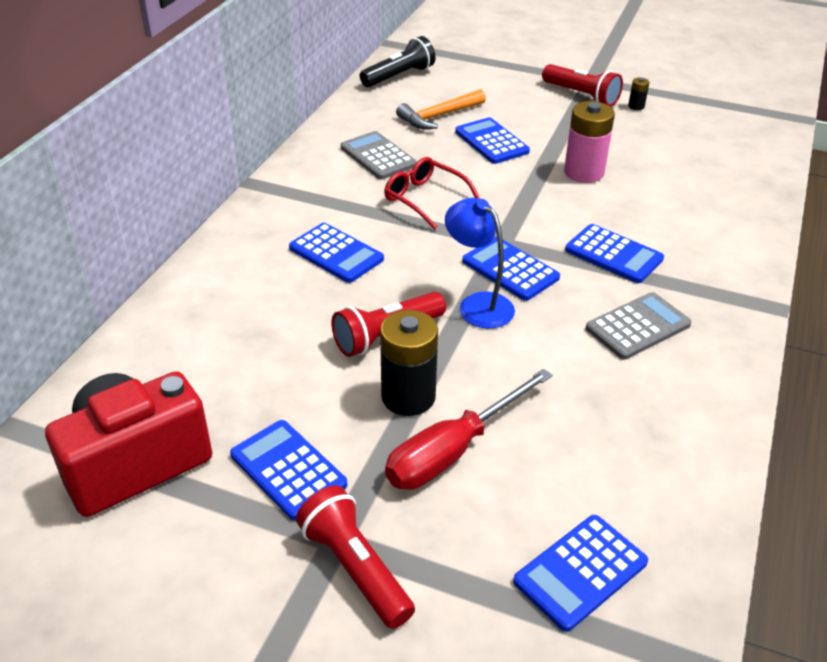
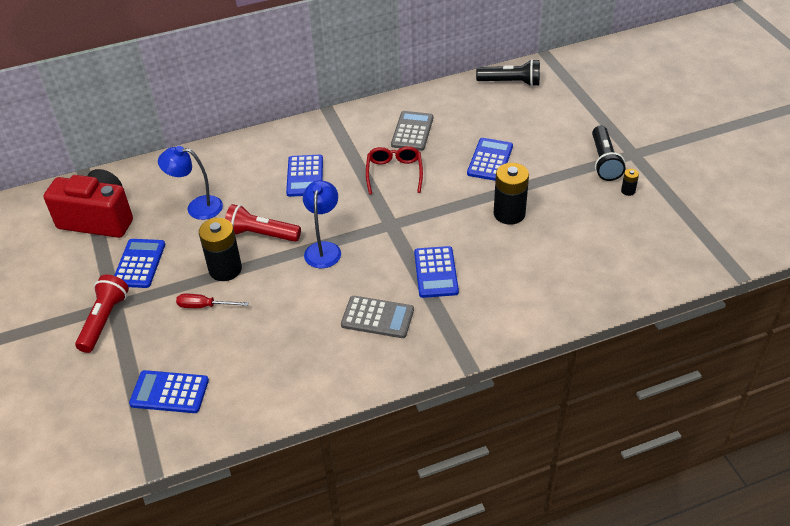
camera: 50 degrees right, 5 degrees up
(258, 360) = (197, 207): none -> blue lamp
(439, 116) = (488, 124): orange hammer -> none
(453, 450) = (204, 306): red screwdriver -> red screwdriver, size x0.56
(510, 269) = (369, 242): blue calculator -> none
(581, 96) = (604, 161): red flashlight -> black flashlight
(584, 172) = (509, 214): pink battery -> black battery

